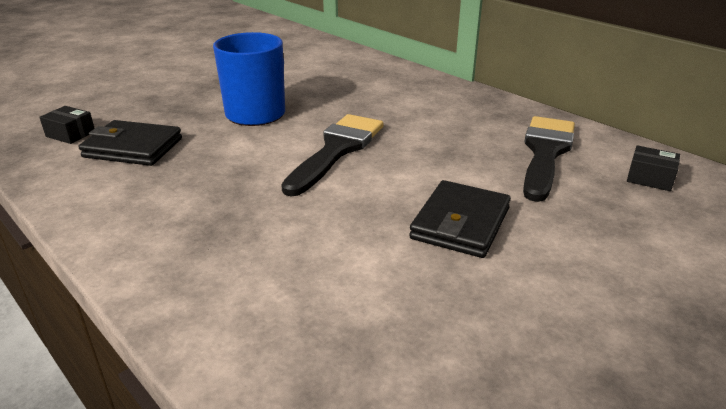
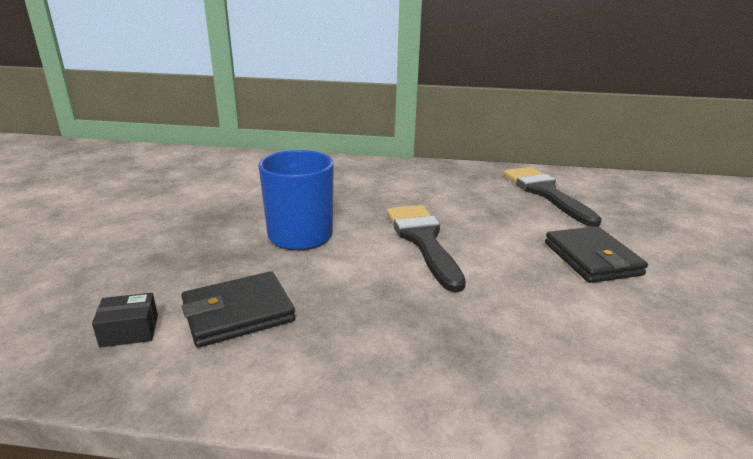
camera: 40 degrees left, 5 degrees down
(650, 178) = (617, 189): black box -> none

